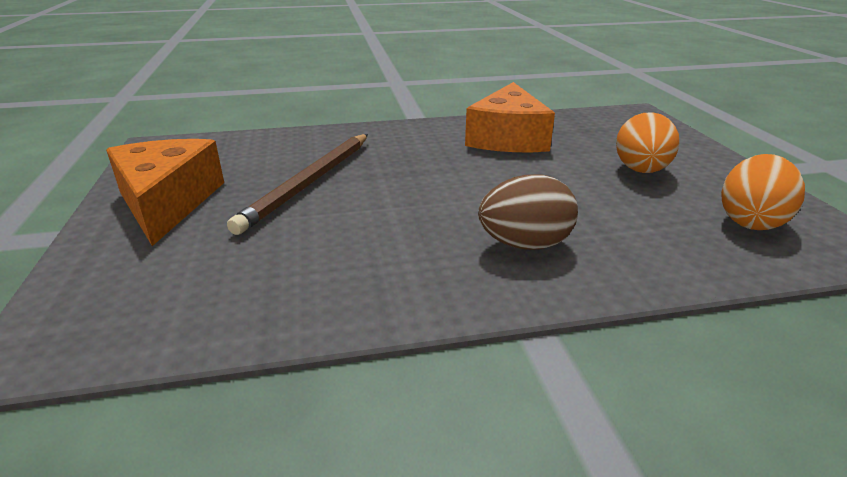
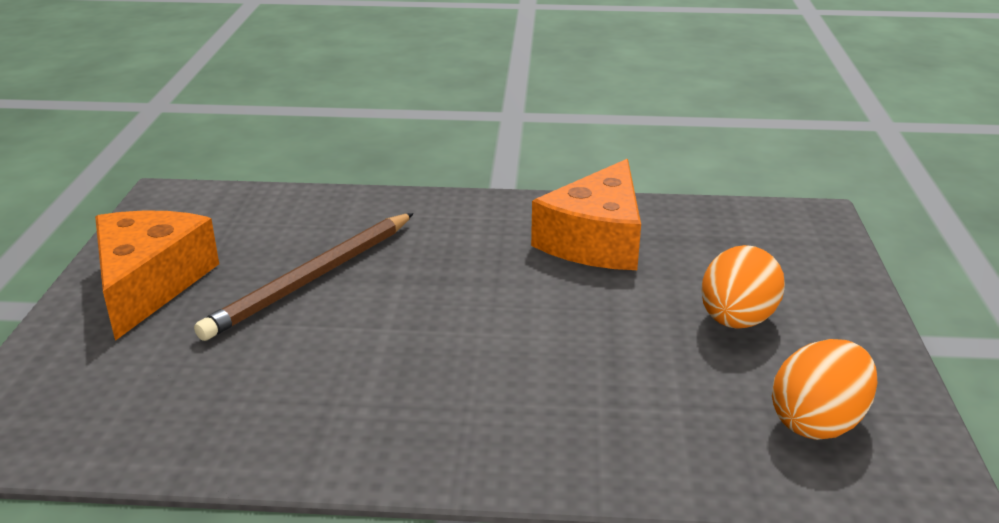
camera: 15 degrees right, 0 degrees up
(524, 244) = (508, 407): brown egg -> none

